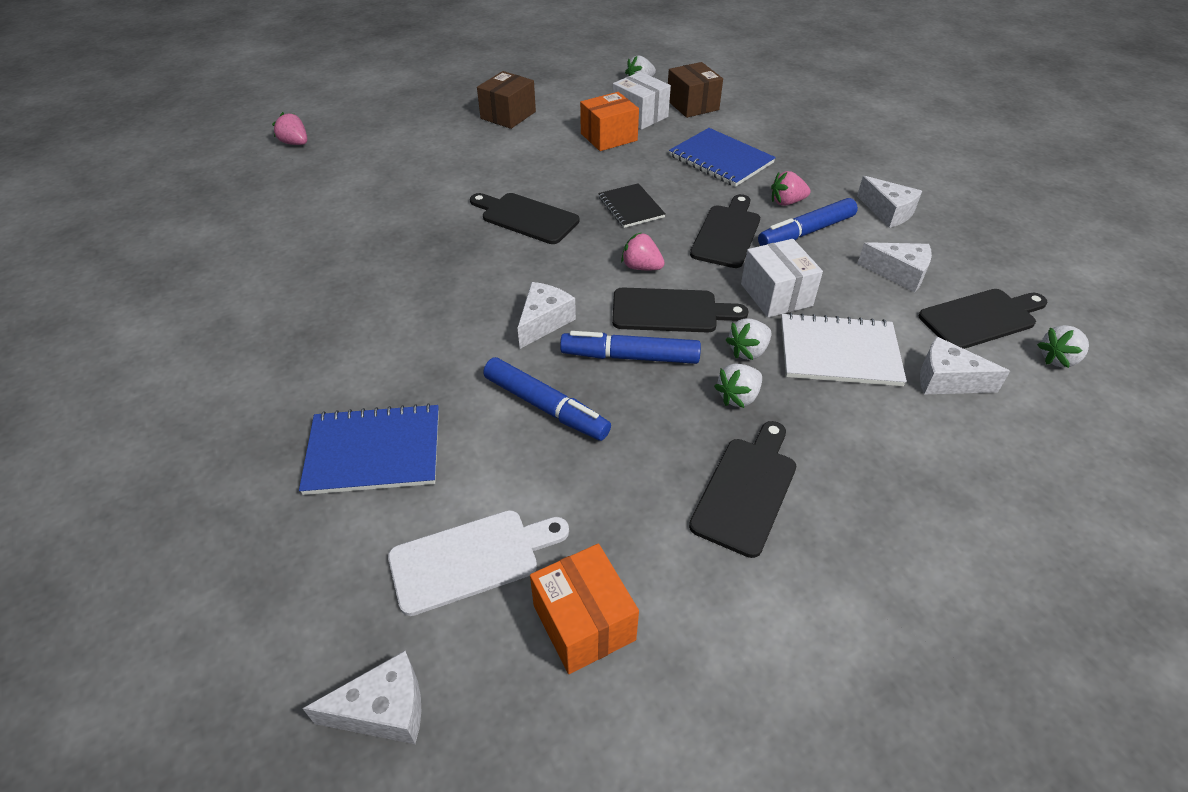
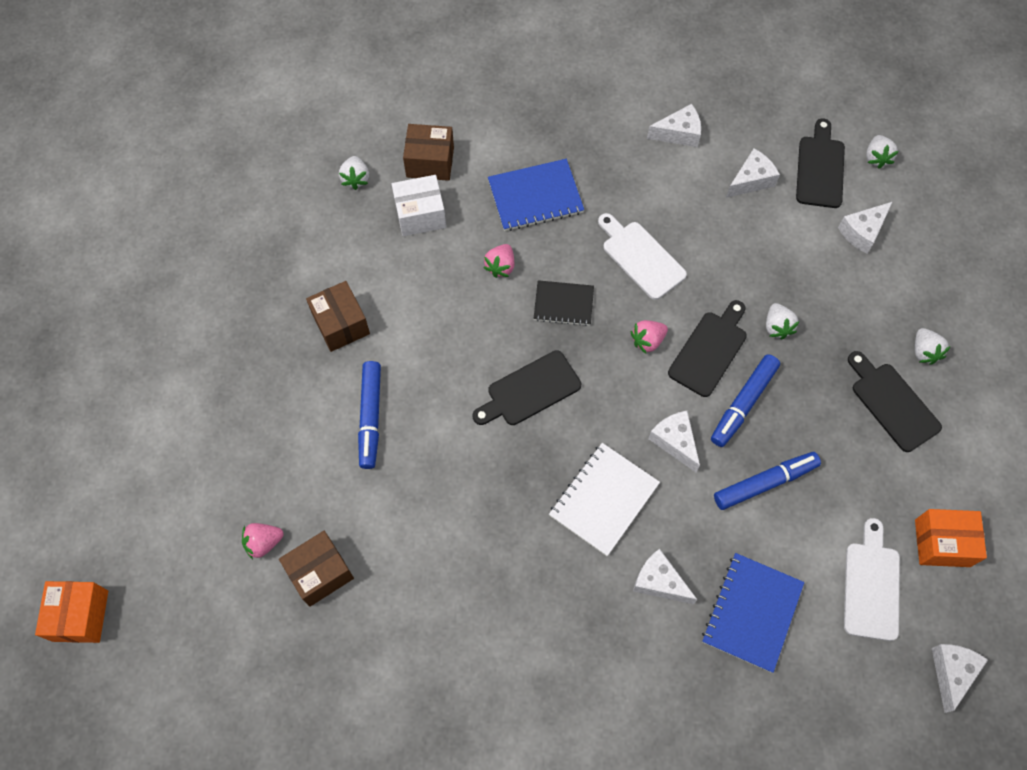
camera: 60 degrees left, 20 degrees up
(281, 174) = (320, 573): none -> brown box
(373, 364) = (659, 582): none -> white cheese
(609, 137) = (441, 260): orange box -> orange box (80, 615)
(727, 233) = (640, 257): black cutting board -> white cutting board
(738, 397) = (816, 360): white strawberry -> white strawberry (924, 352)
(776, 295) = (730, 271): white box -> none
(786, 202) = (625, 190): pink strawberry -> pink strawberry (500, 266)
(806, 232) = (670, 204): blue marker -> blue marker (370, 417)
(839, 352) = (807, 273): white notebook -> white notebook (604, 500)

